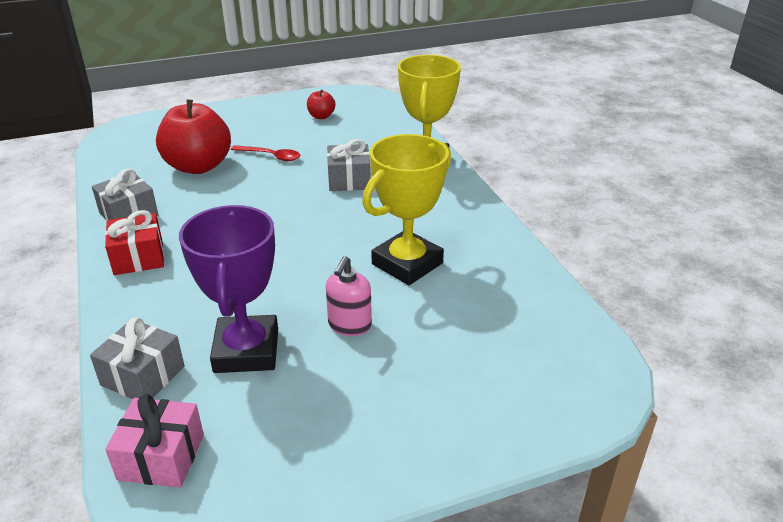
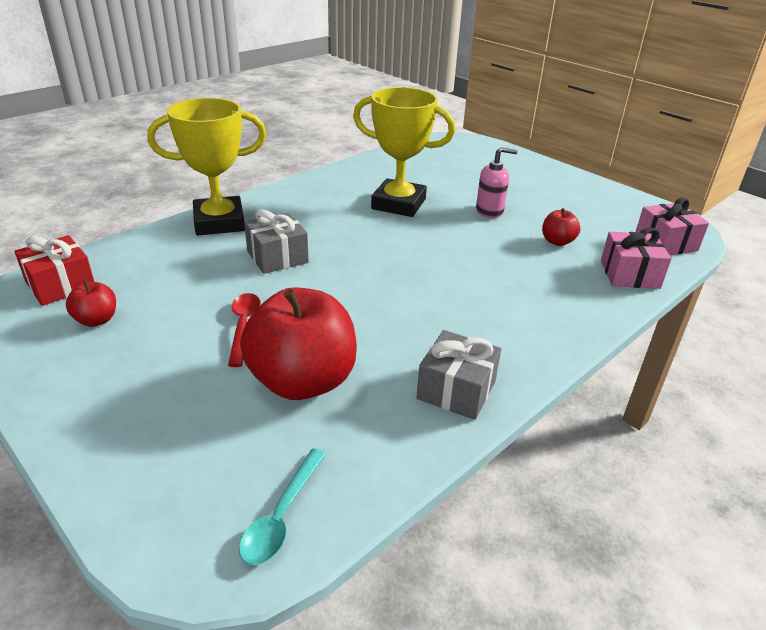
camera: 115 degrees left, 0 degrees up
(118, 147) = (282, 516): none -> turquoise spoon
(138, 257) = (519, 341): red gift -> red gift (60, 285)
(143, 375) = (629, 274): grey gift -> pink gift
(246, 351) = (557, 241): purple trophy -> red apple

